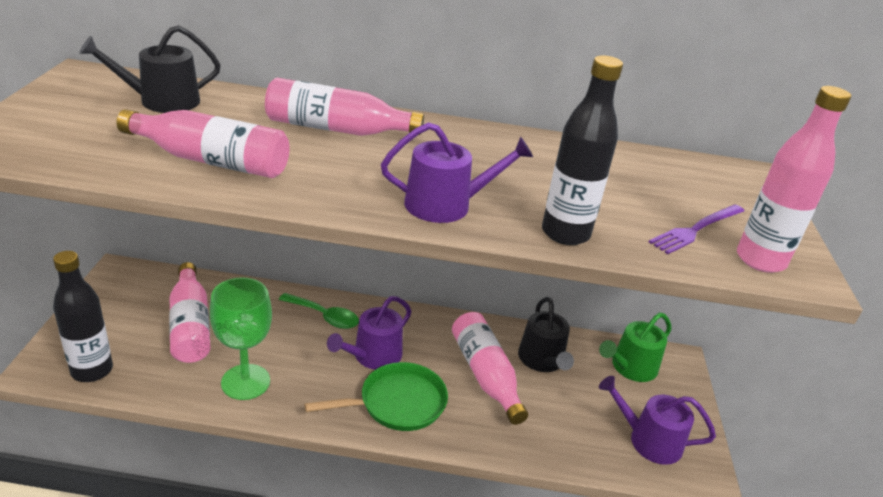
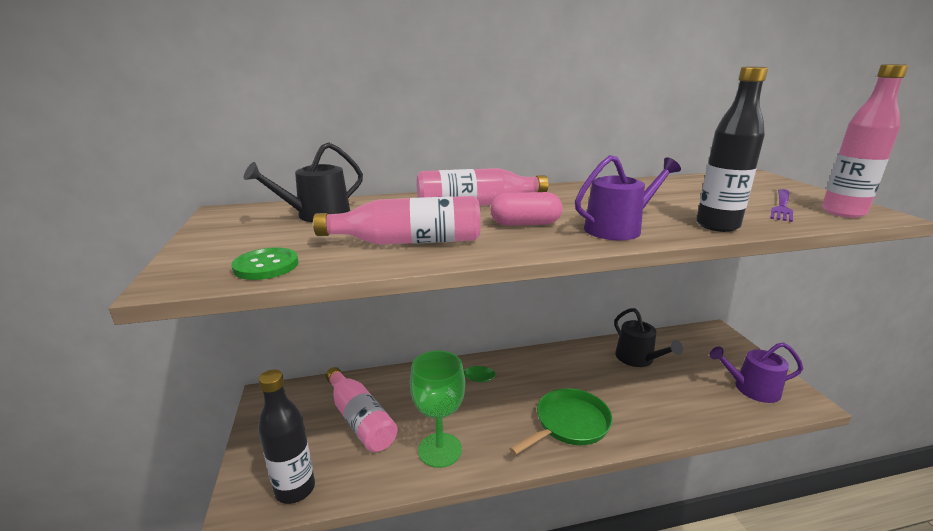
camera: 15 degrees left, 10 degrees down
(59, 153) = (266, 266): none -> green button
(355, 170) = (525, 224): none -> pink capsule
(373, 356) = (522, 395): purple watering can -> none
(485, 375) = (611, 381): pink bottle -> none
(630, 367) = (694, 345): green watering can -> none

